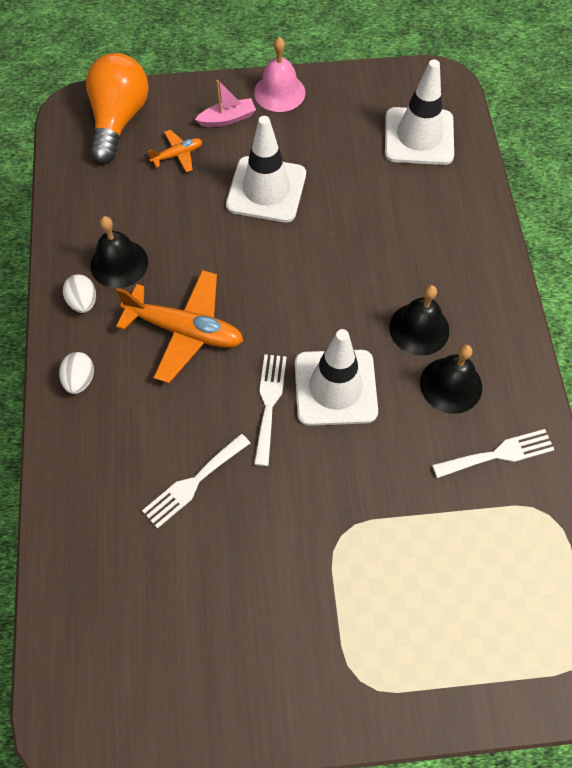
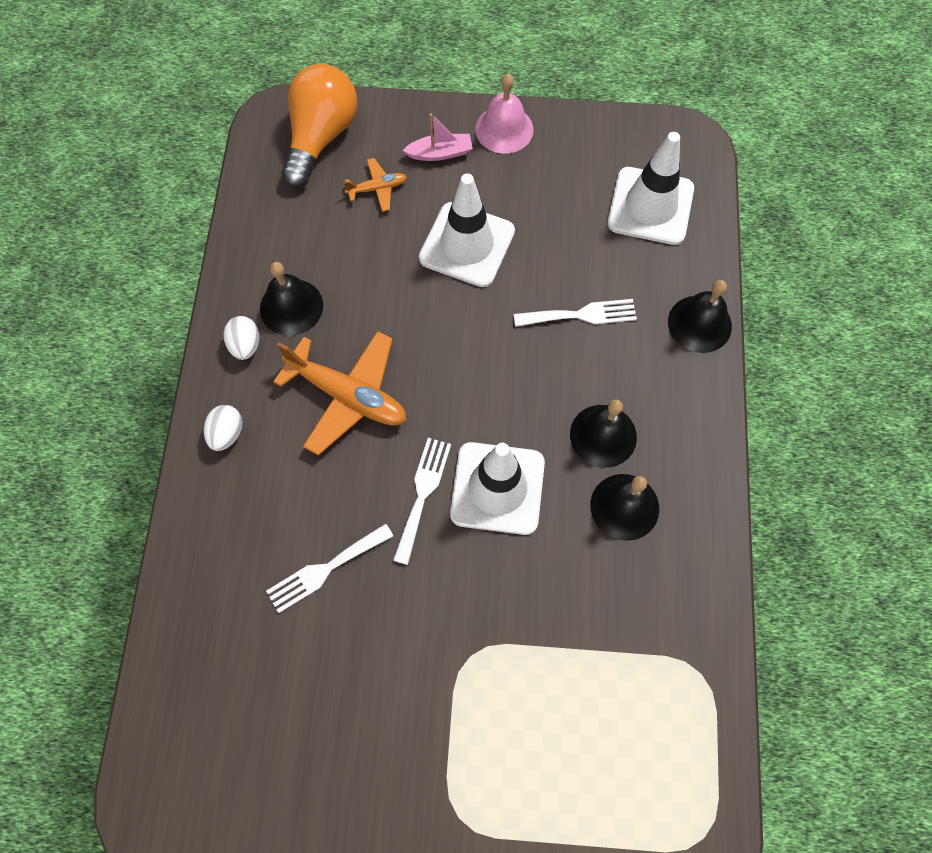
camera: 10 degrees right, 5 degrees up
(482, 224) = (699, 323): none -> black bell
(498, 454) = (660, 595): white fork -> white fork (581, 315)

